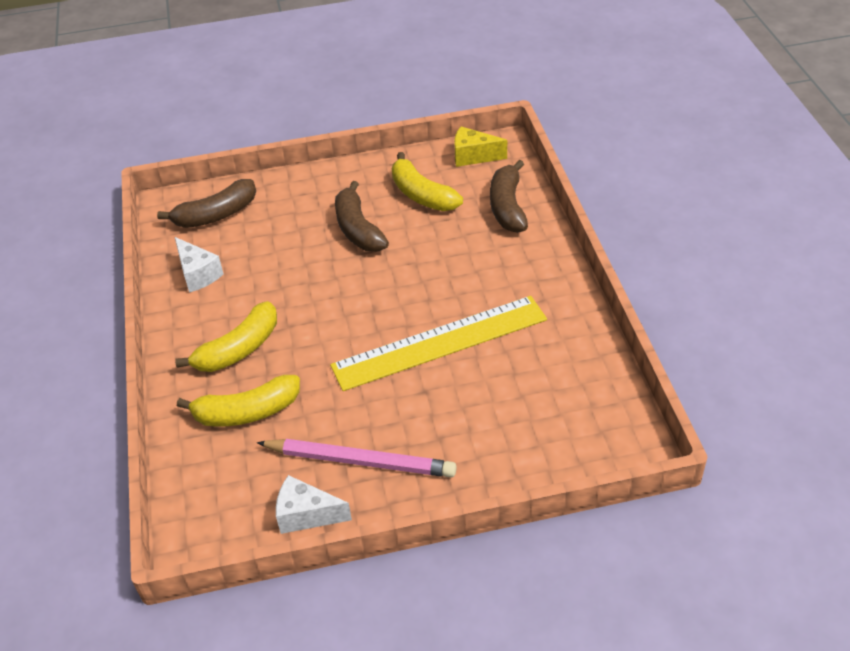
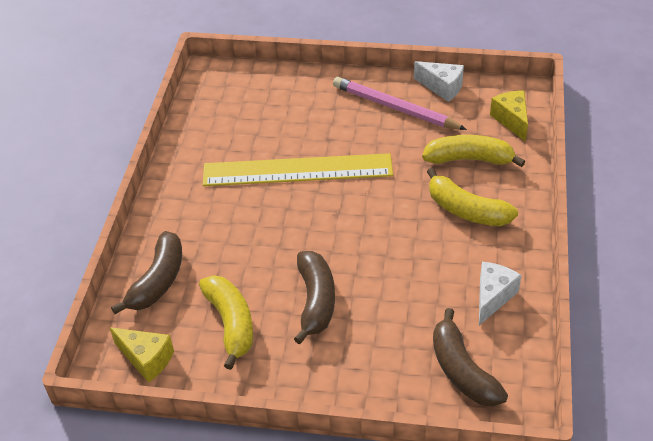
camera: 160 degrees left, 0 degrees up
(198, 274) = (493, 297): white cheese -> white cheese turned 45 degrees clockwise
(202, 485) = (511, 120): none -> yellow cheese
(216, 215) = (462, 370): brown banana -> brown banana turned 105 degrees counterclockwise
(238, 349) = (466, 210): yellow banana -> yellow banana turned 120 degrees counterclockwise

